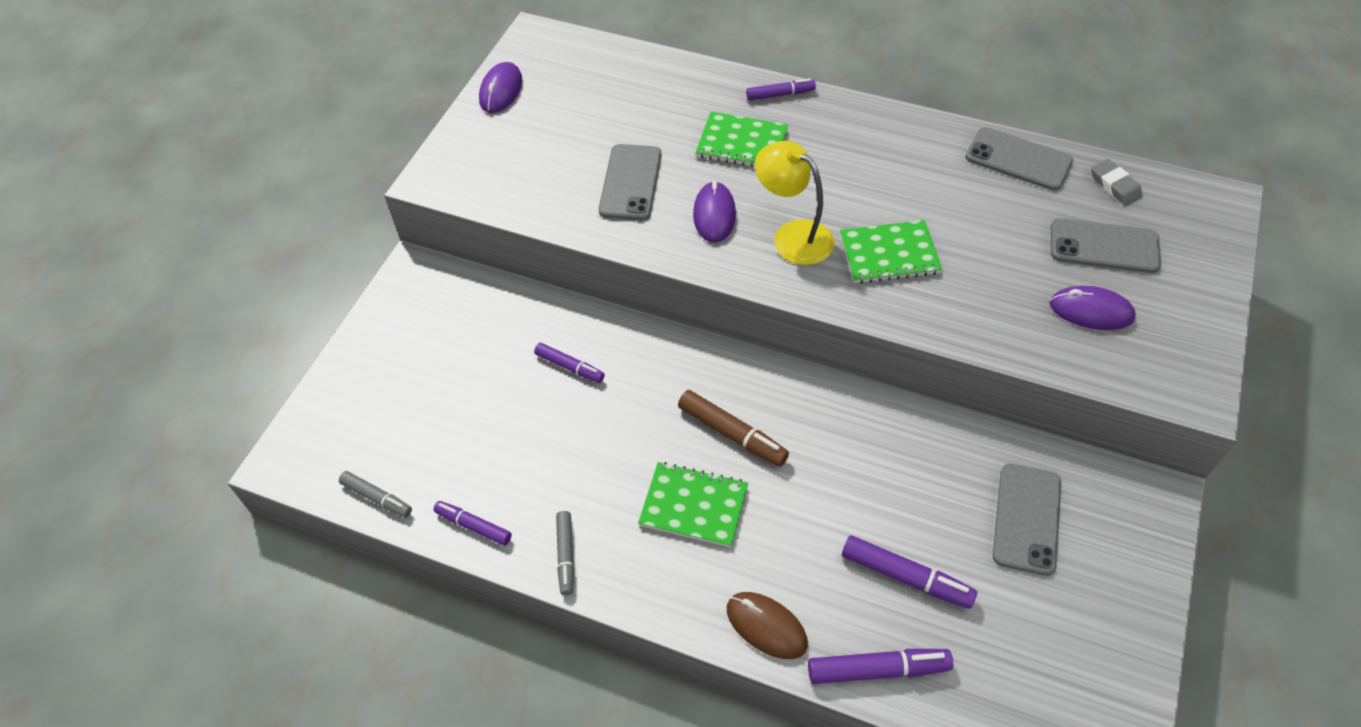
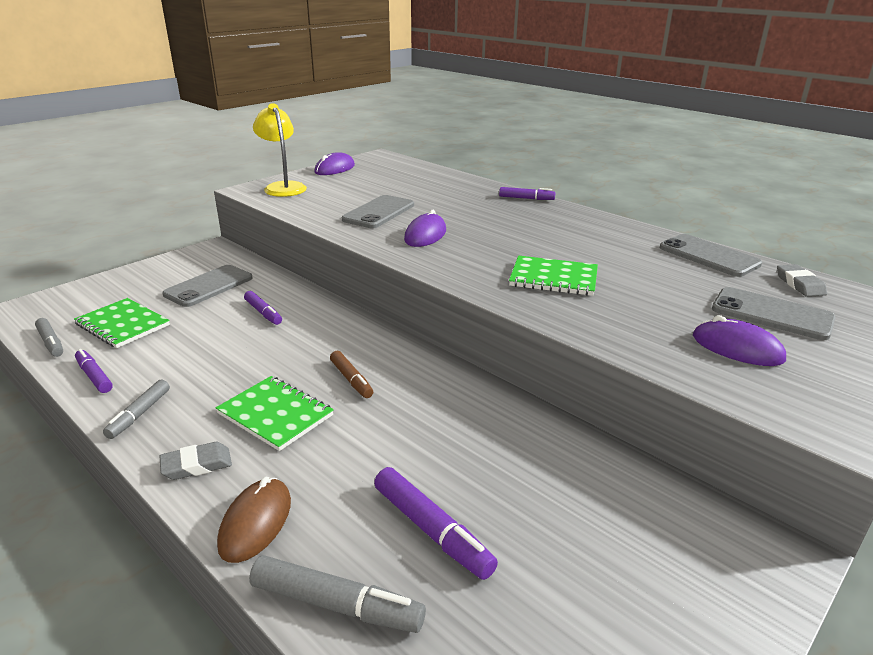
camera: 20 degrees right, 25 degrees down
(670, 590) = (197, 465): none -> grey eraser
(731, 433) = (351, 379): brown marker -> brown marker, size x0.66
(742, 143) = (478, 211): green notebook -> green notebook (123, 325)
(766, 626) = (255, 522): brown mouse -> brown mouse turned 45 degrees clockwise
(793, 236) = (478, 255): yellow lamp -> yellow lamp (283, 187)
(877, 669) = (336, 604): purple marker -> grey marker
(1027, 519) = (602, 524): grey phone -> grey phone (209, 286)

